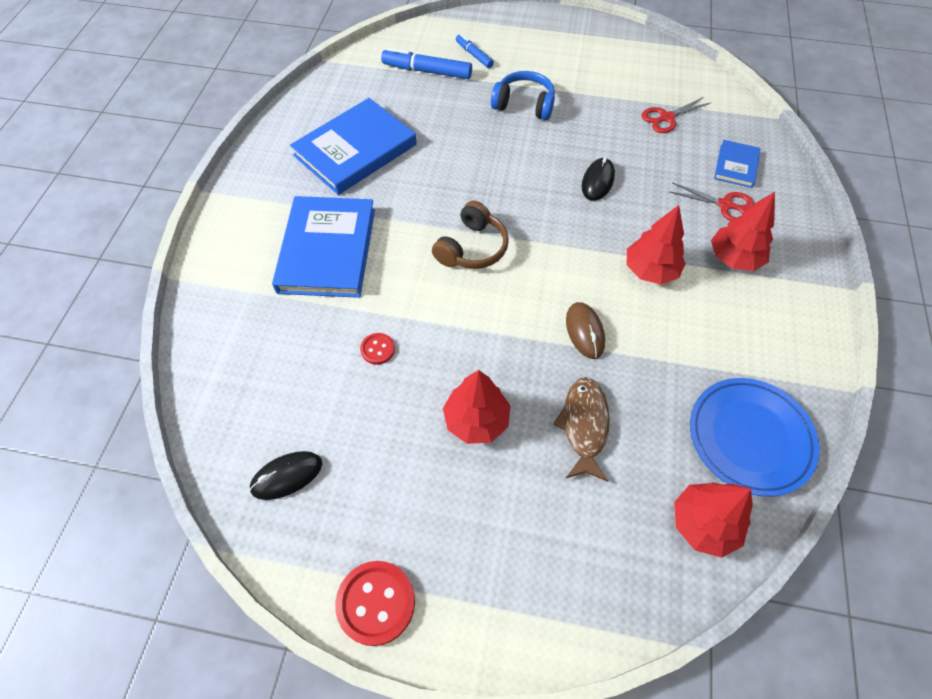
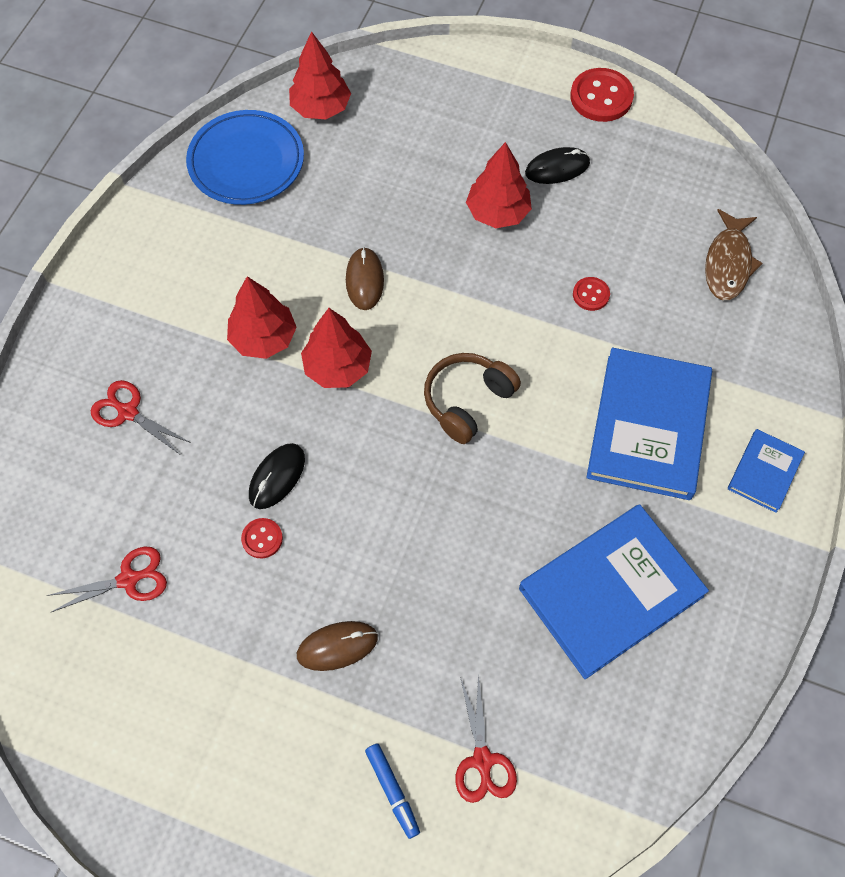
camera: 170 degrees left, 5 degrees up
(287, 476) = (679, 193): black mouse -> black mouse (557, 168)
(427, 71) = (482, 760): blue marker -> red scissors
(524, 105) = (337, 646): blue headphones -> brown mouse
(584, 425) = (396, 193): brown fish -> brown fish (728, 263)
(592, 147) = (262, 539): none -> red button
(734, 258) = (158, 338): red tree -> red tree (337, 367)
(736, 166) = (78, 472): blue book -> blue book (764, 472)

